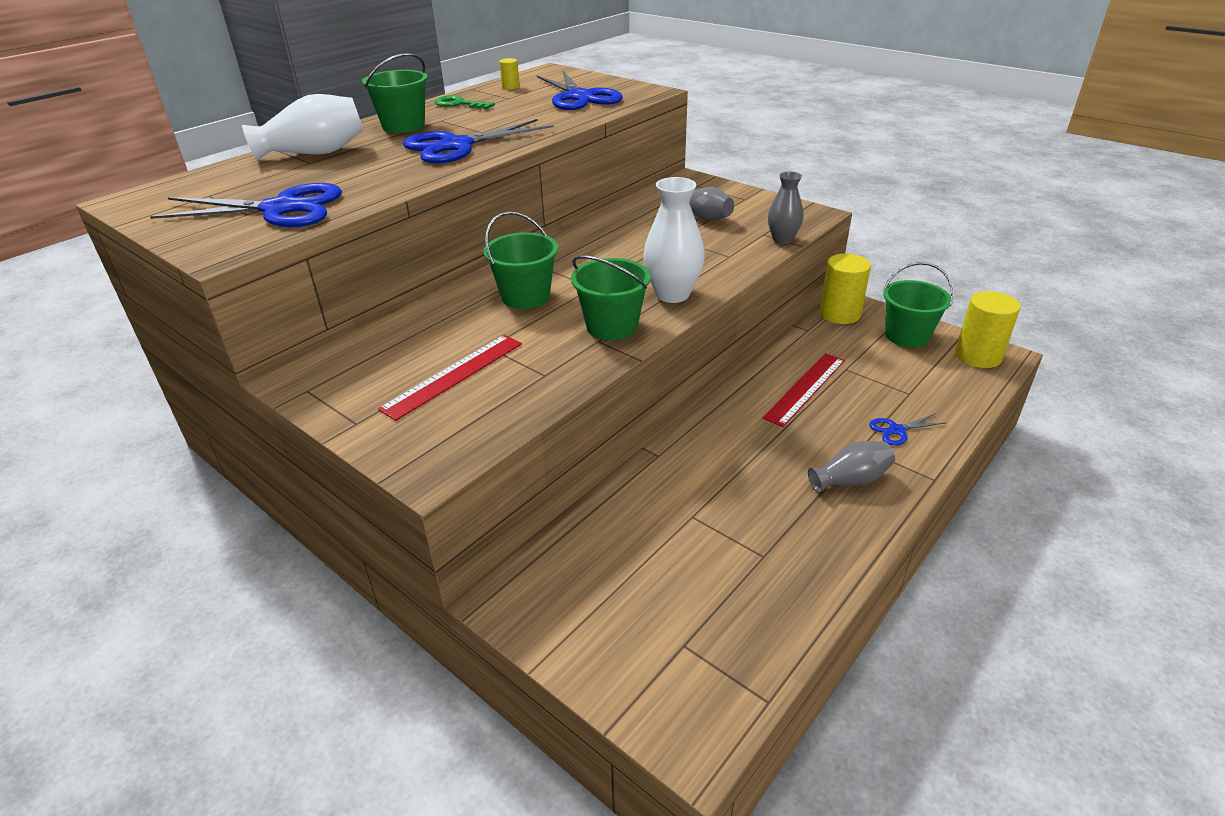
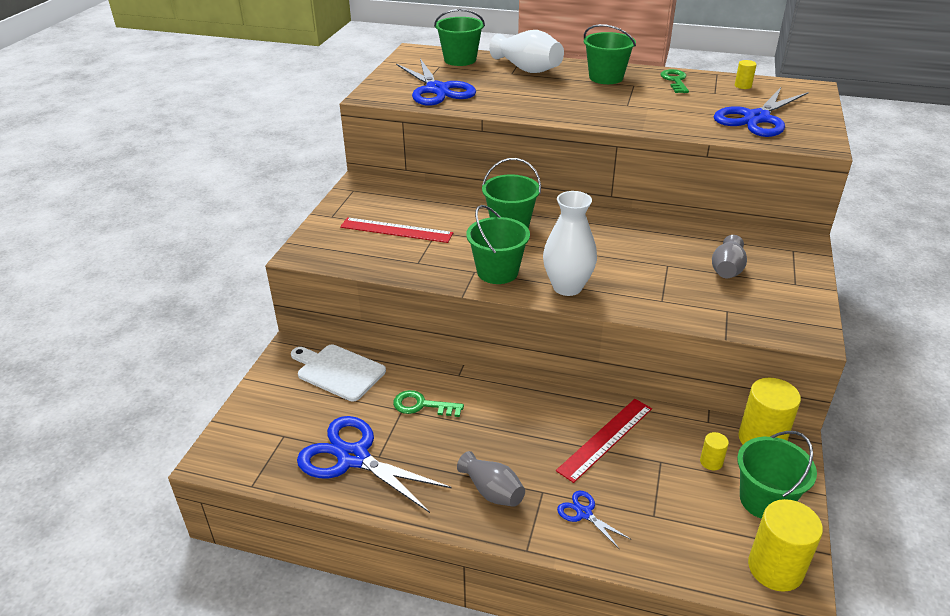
camera: 65 degrees right, 0 degrees up
(214, 180) = (460, 60): none -> green bucket
(457, 146) = (589, 105): blue scissors -> blue scissors (353, 458)
(585, 559) = (338, 371): none -> white cutting board
(694, 497) = (422, 405): none -> green key
(782, 240) = (726, 324): grey vase -> none
(805, 388) = (606, 439): red ruler -> red ruler turned 60 degrees counterclockwise
(856, 345) = (711, 462): none -> yellow cylinder

